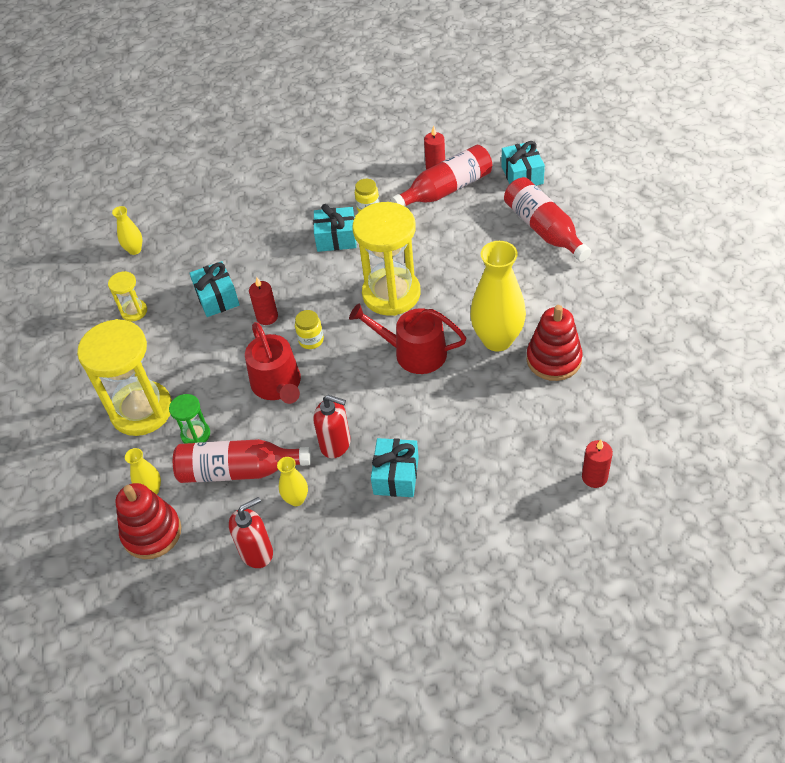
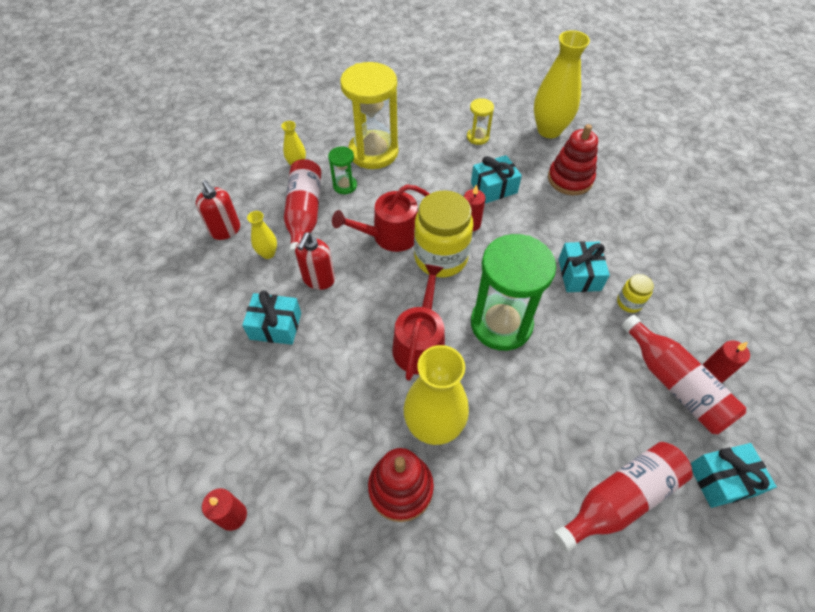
camera: 85 degrees right, 5 degrees up
(135, 250) = (549, 130): yellow vase -> yellow vase, size x2.07
(152, 533) = (260, 169): red stacking toy -> red stacking toy (570, 179)
(311, 340) = (441, 258): yellow jar -> yellow jar, size x2.21
(391, 294) = (501, 324): yellow hourglass -> green hourglass

